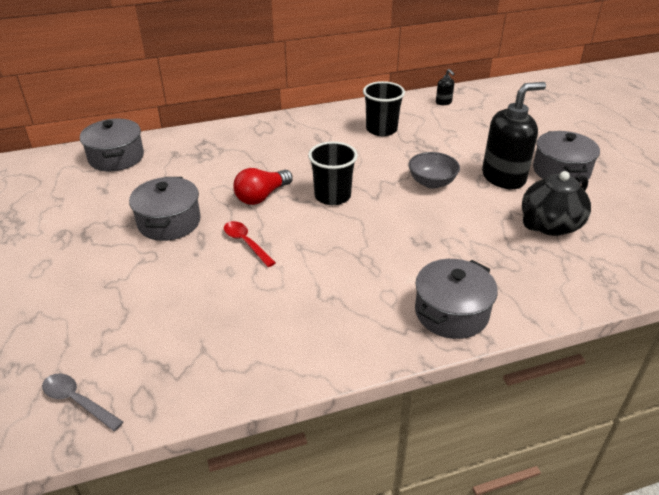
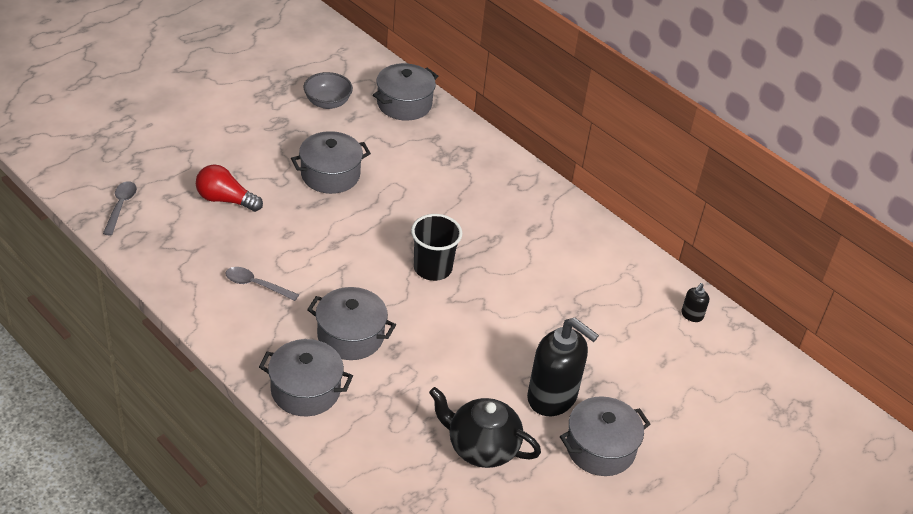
camera: 60 degrees right, 5 degrees up
(246, 243) = (328, 232): red spoon -> none
(262, 196) = (402, 219): red light bulb -> red light bulb (225, 200)
(288, 312) = (256, 285): none -> grey spoon
(381, 129) = (586, 274): black cup -> none
(392, 264) = (350, 336): none -> grey pot
(432, 182) = (504, 338): grey bowl -> grey bowl (327, 102)

